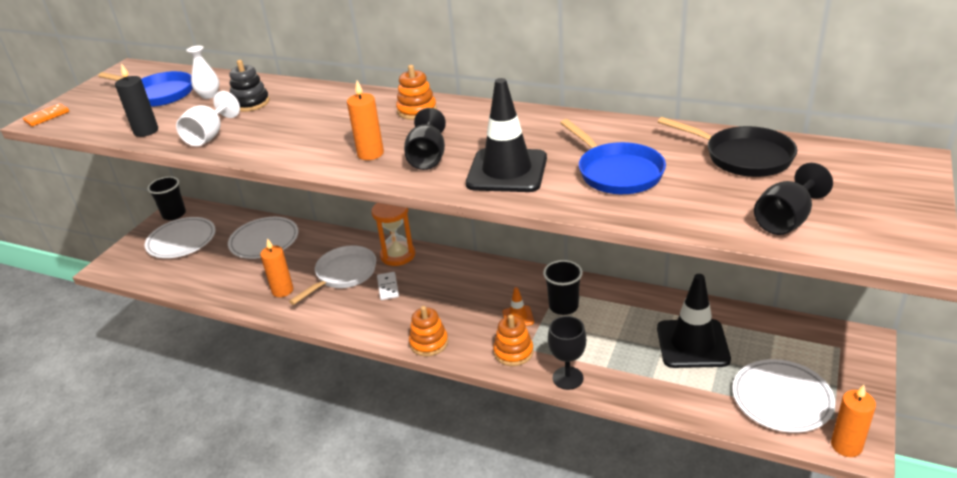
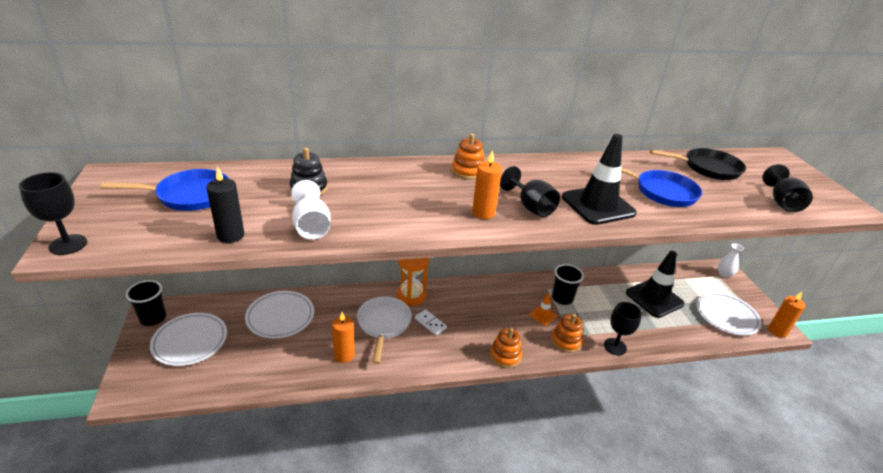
camera: 40 degrees left, 0 degrees up
(47, 117) = (68, 245): orange domino -> black goblet
(209, 95) = (252, 188): white vase -> white vase (724, 274)

